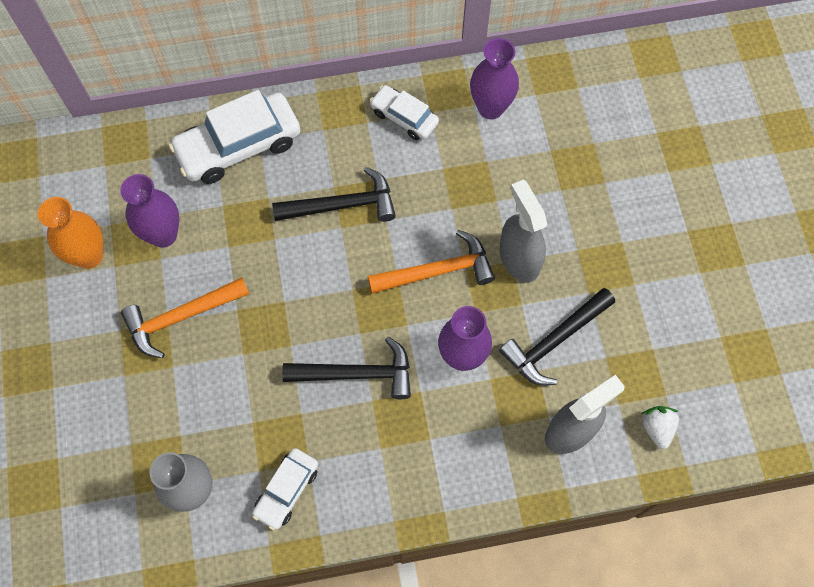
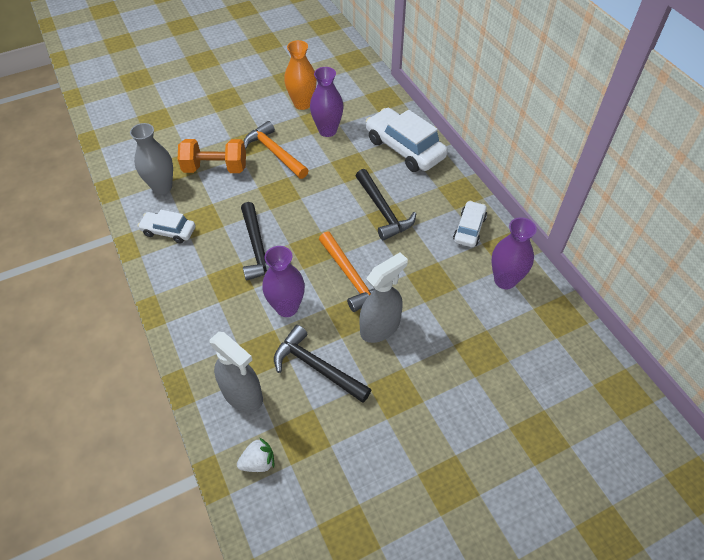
camera: 75 degrees right, 15 degrees down
(182, 407) = (215, 168): none -> orange dumbbell

